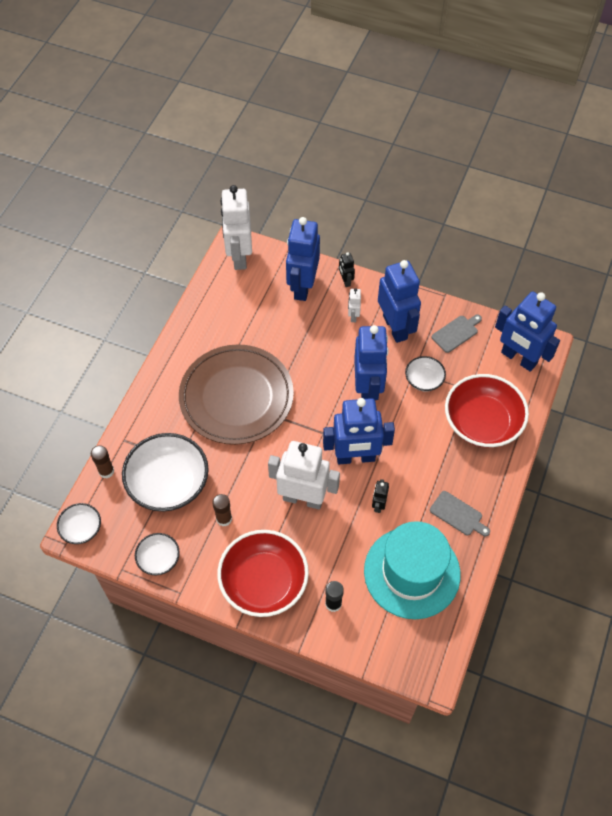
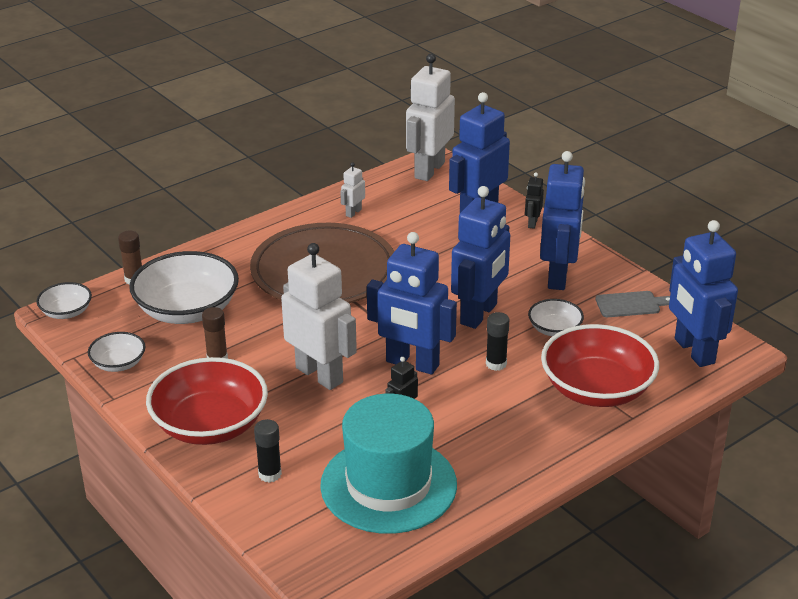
camera: 30 degrees right, 25 degrees down
(353, 316) = (516, 252): white robot -> white robot (353, 212)
(408, 430) = (496, 364): none -> black glue stick
(458, 514) = (493, 457): grey cutting board -> none

